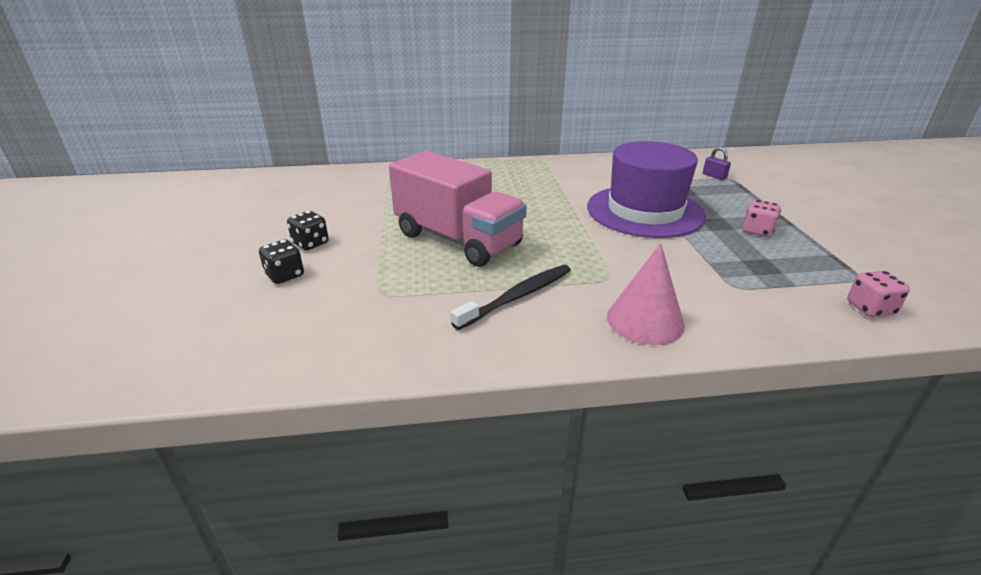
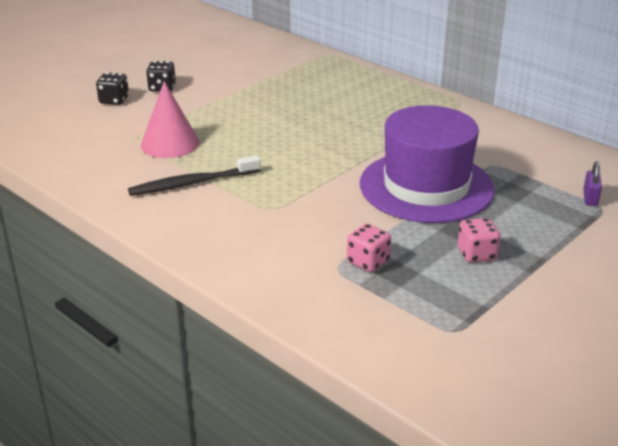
camera: 50 degrees right, 0 degrees up
(458, 240) = (242, 131): pink truck -> none
(517, 296) = (192, 183): black toothbrush -> black toothbrush turned 150 degrees clockwise
(645, 320) = (224, 241): pink cone -> pink cone (170, 143)
(870, 308) = (390, 344): pink dice -> pink dice (368, 262)

